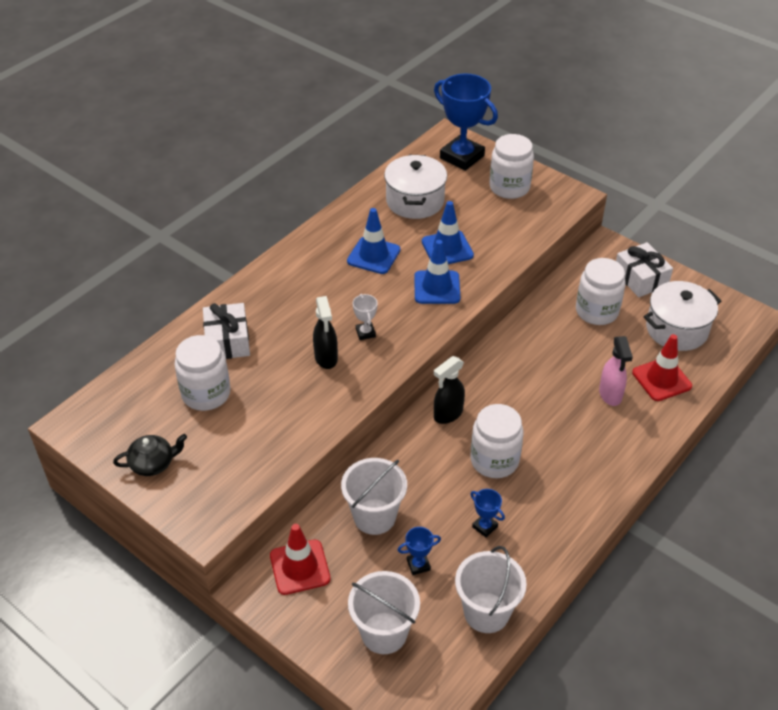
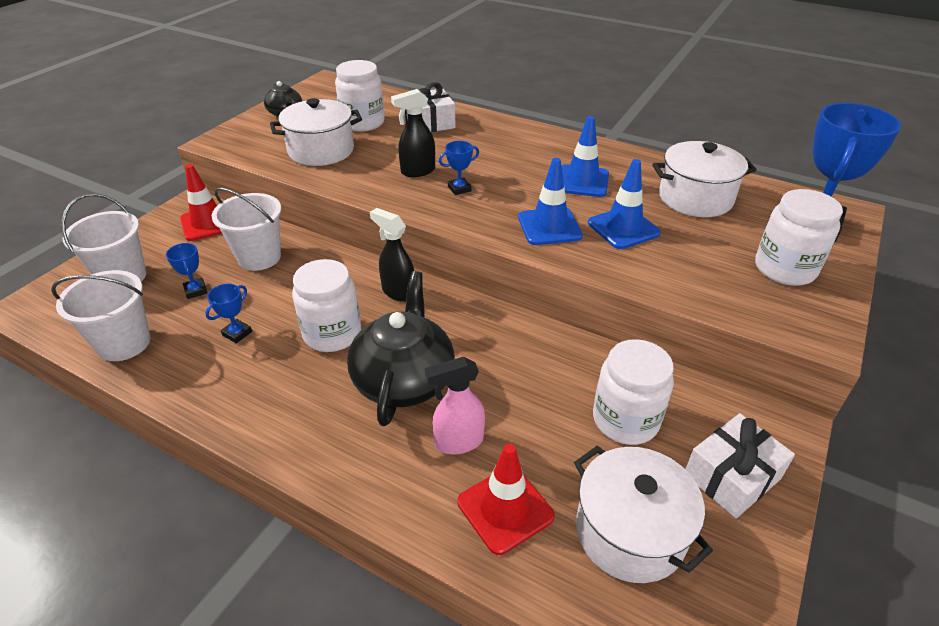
camera: 80 degrees right, 5 degrees down
(260, 430) = (321, 151): none -> white pot
(365, 333) = (459, 189): white trophy -> blue trophy
(550, 418) = (404, 379): none -> black teapot

